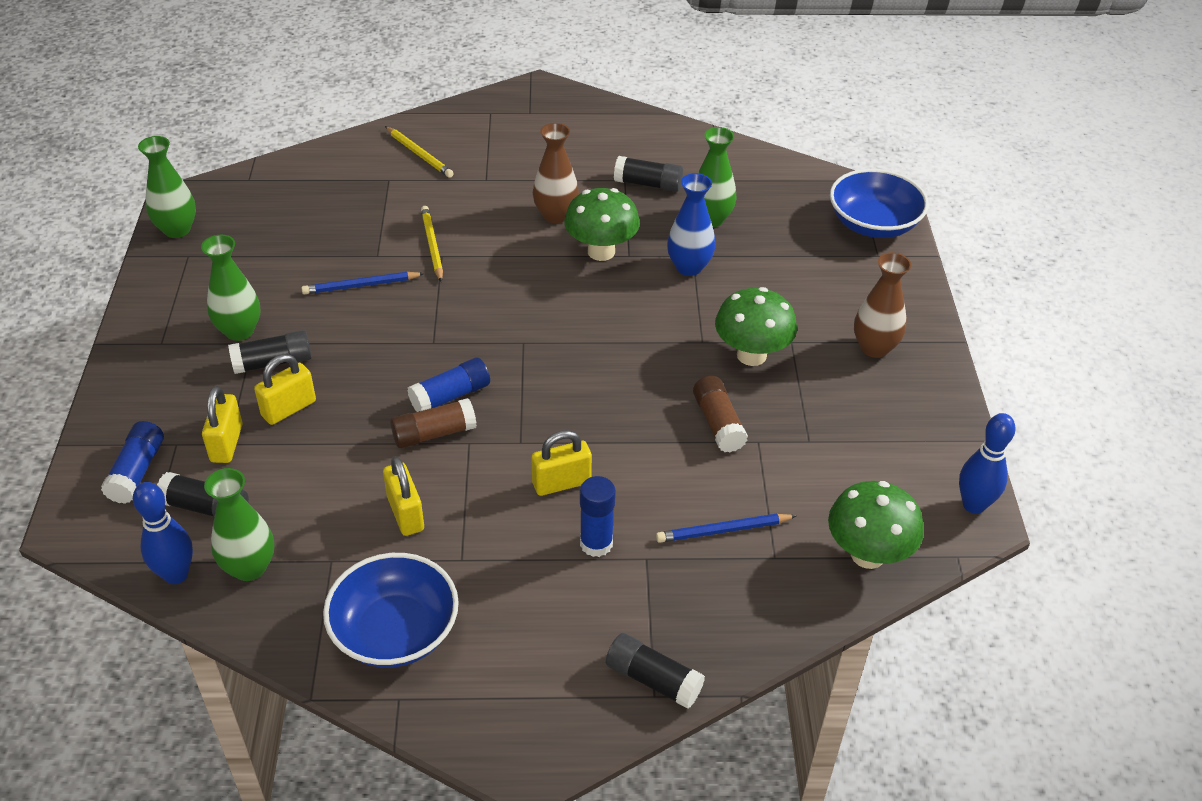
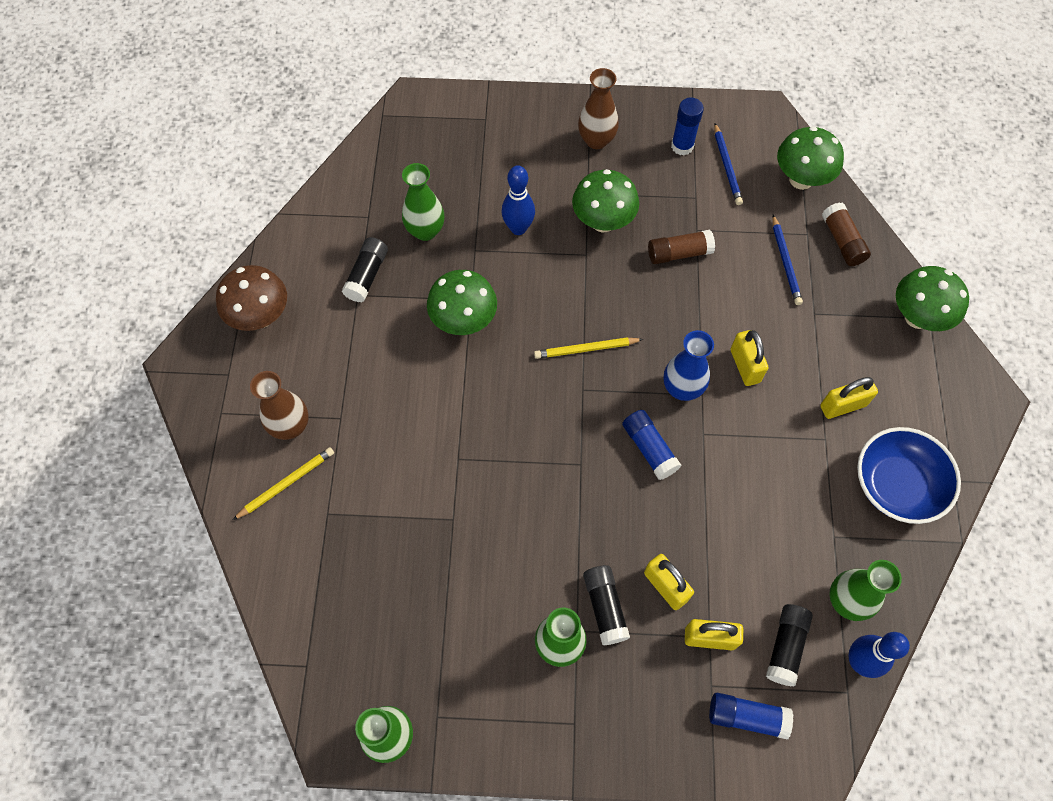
camera: 85 degrees left, 20 degrees up
(361, 285) = (498, 532): blue pencil -> blue pencil (726, 166)
(405, 514) = (782, 481): yellow padlock -> yellow padlock (842, 406)
(432, 245) = (442, 467): yellow pencil -> yellow pencil (586, 349)
(434, 433) = (694, 461): brown glue stick -> brown glue stick (842, 241)
(556, 215) = (406, 356): brown vase -> brown vase (291, 426)
(592, 125) = (261, 317): none -> brown mushroom
(596, 543) = (803, 345): blue glue stick -> blue glue stick (682, 146)
(653, 679) = (917, 317): black glue stick -> green mushroom
(689, 267) = (490, 254): blue vase -> blue vase (682, 388)
(873, 224) = (444, 115): blue bowl -> none
(973, 505) = (753, 112): blue bowling pin -> blue bowling pin (518, 228)

